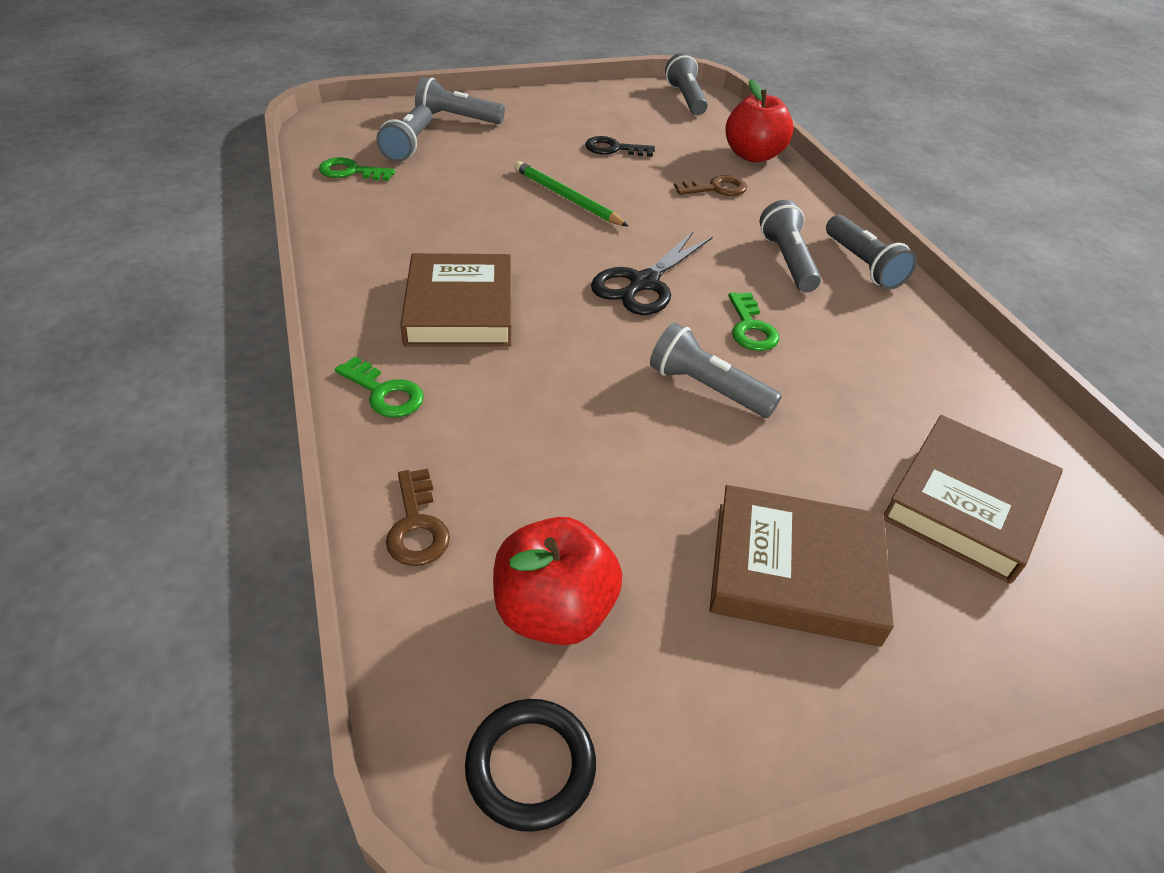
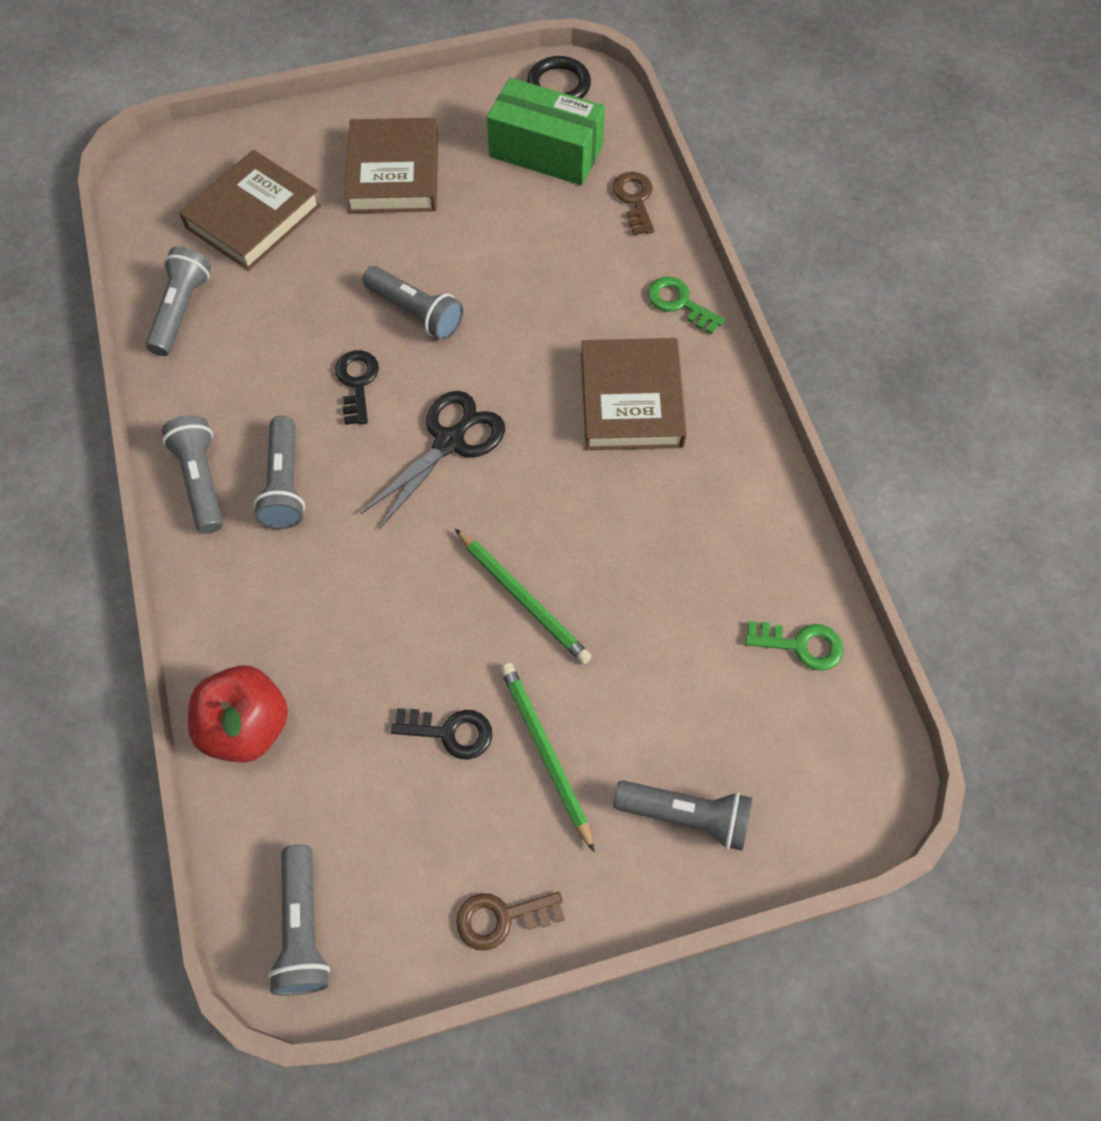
camera: 175 degrees left, 20 degrees up
(409, 145) = (742, 722): grey flashlight -> grey flashlight (182, 310)
(548, 140) = (545, 752): none -> green pencil
(554, 611) = (546, 151): red apple -> green box
(715, 188) = (327, 631): brown key -> brown key (502, 918)
(751, 327) = (357, 383): green key -> black key
(795, 571) = (393, 173): brown book -> brown book turned 75 degrees clockwise

